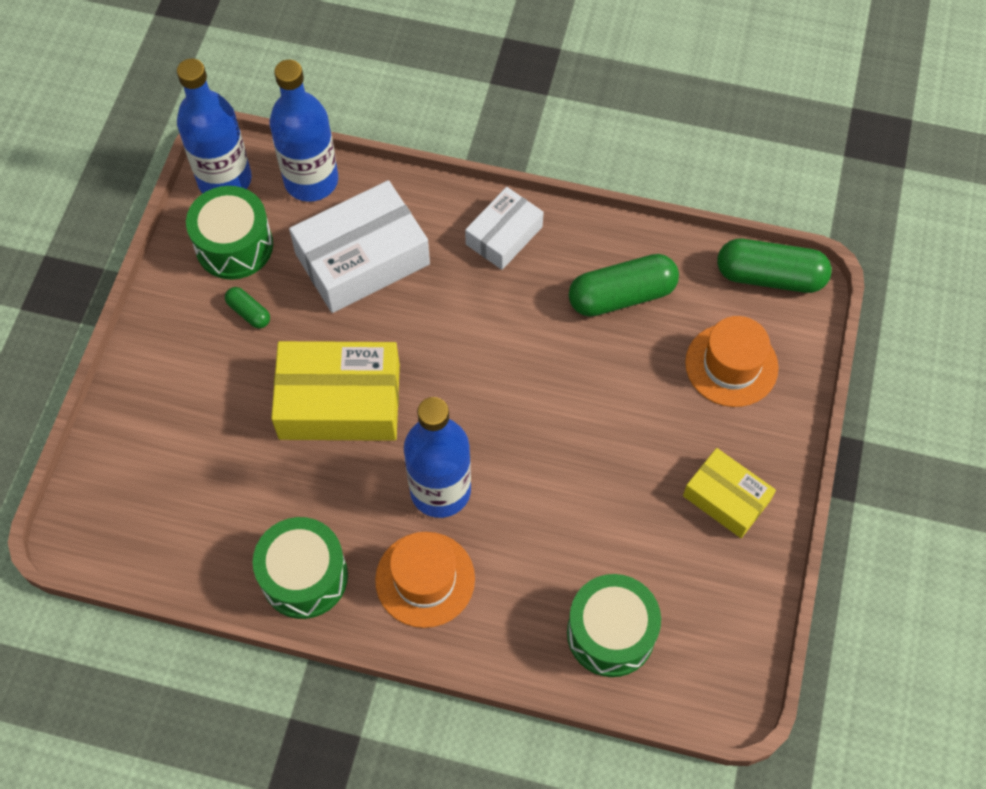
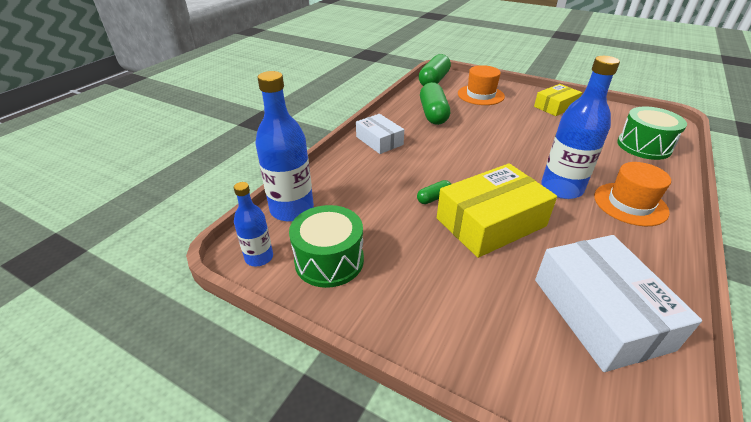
camera: 75 degrees left, 25 degrees down
(224, 180) = (259, 257): blue bottle -> blue bottle, size x0.57
(249, 312) = (399, 260): green capsule -> green capsule (434, 198)
(304, 576) = (646, 262): green drum -> none
(339, 402) = (491, 222): yellow box -> yellow box turned 45 degrees clockwise
(362, 258) = (372, 195): white box -> white box (600, 313)

